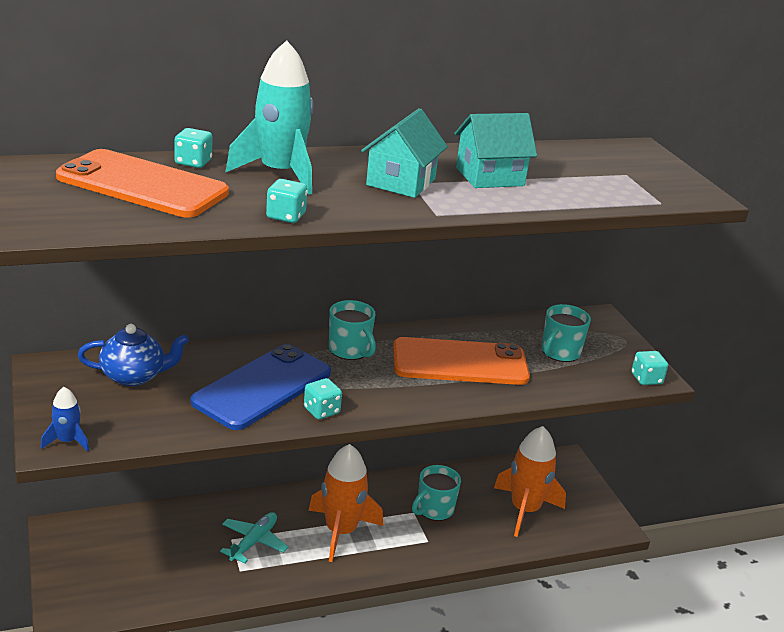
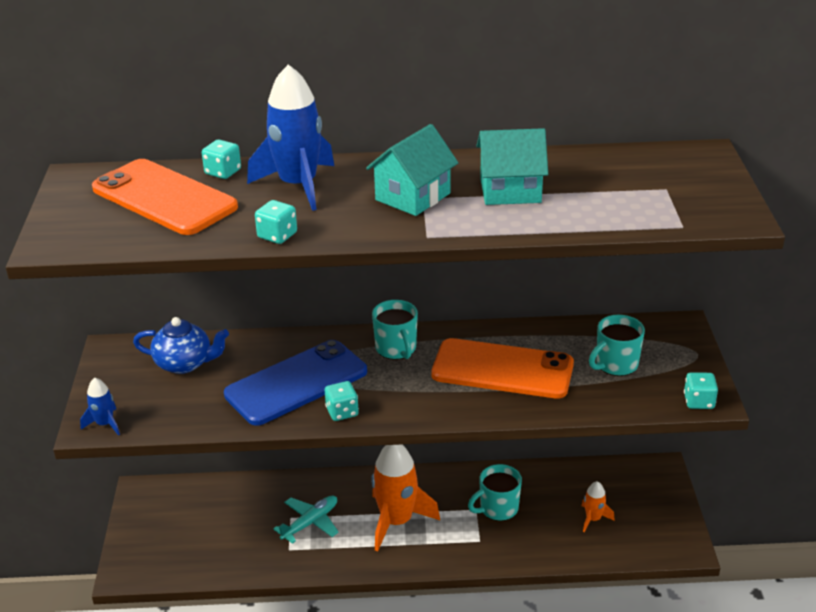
camera: 20 degrees right, 5 degrees up
(280, 173) = (298, 185): turquoise rocket -> blue rocket
(524, 510) = (593, 519): orange rocket -> orange rocket, size x0.48

